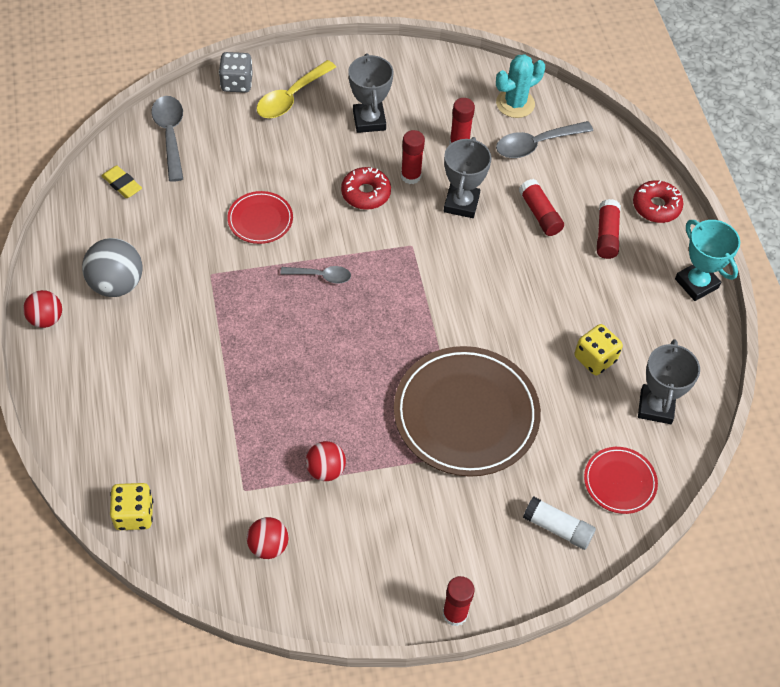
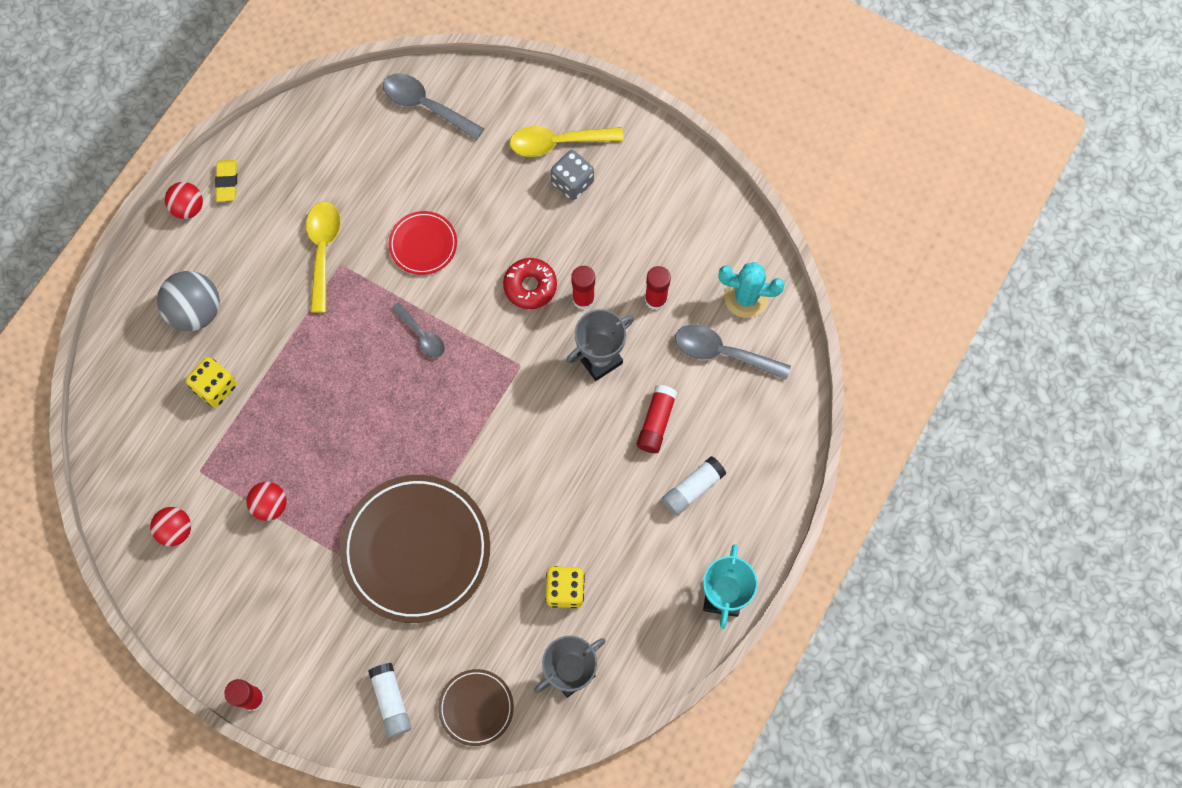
camera: 45 degrees right, 15 degrees up
(116, 284) = (264, 217): grey ball -> grey ball (196, 311)
(122, 184) = (347, 126): yellow eraser -> yellow eraser (227, 182)
(134, 514) = (110, 425): yellow dice -> yellow dice (216, 387)
(170, 135) = (426, 106): grey spoon -> grey spoon turned 90 degrees counterclockwise
(187, 274) = (323, 250): none -> yellow spoon
(237, 83) = (526, 94): grey dice -> grey dice (572, 182)
(369, 120) = (601, 216): grey trophy -> none
(606, 235) = (692, 488): red glue stick -> white glue stick
(619, 482) = (476, 707): red plate -> brown plate
(656, 206) = (765, 497): red donut -> none

